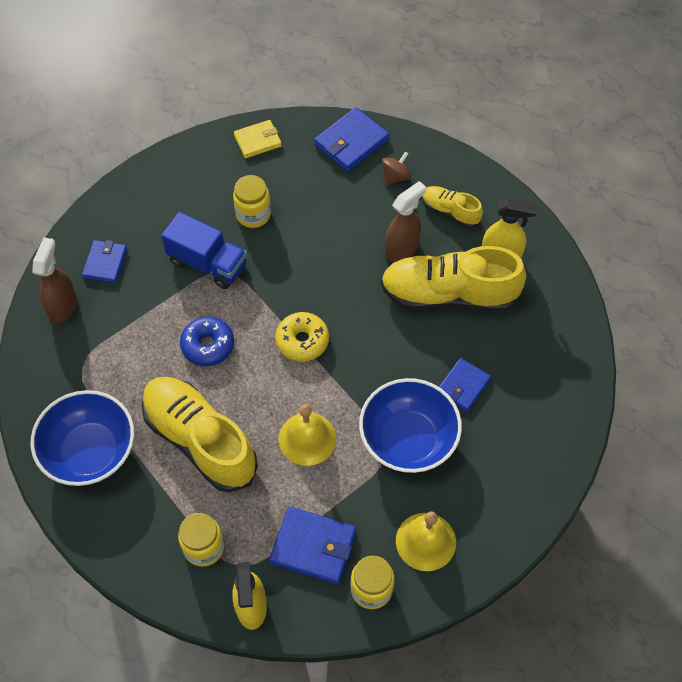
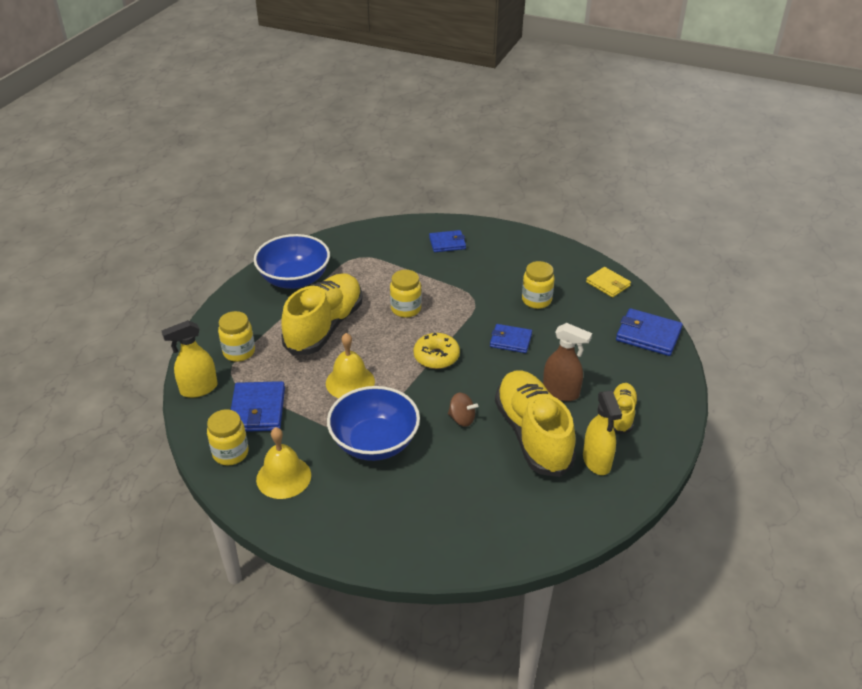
camera: 70 degrees right, 20 degrees down
(63, 306) = (401, 235): brown spray bottle -> none
(208, 263) = (477, 289): blue truck -> none
(208, 345) = (406, 309): blue donut -> yellow jar
(395, 177) = (633, 370): brown spinning top -> brown spinning top (462, 419)
(463, 386) = (444, 466): blue wallet -> blue wallet (510, 340)

